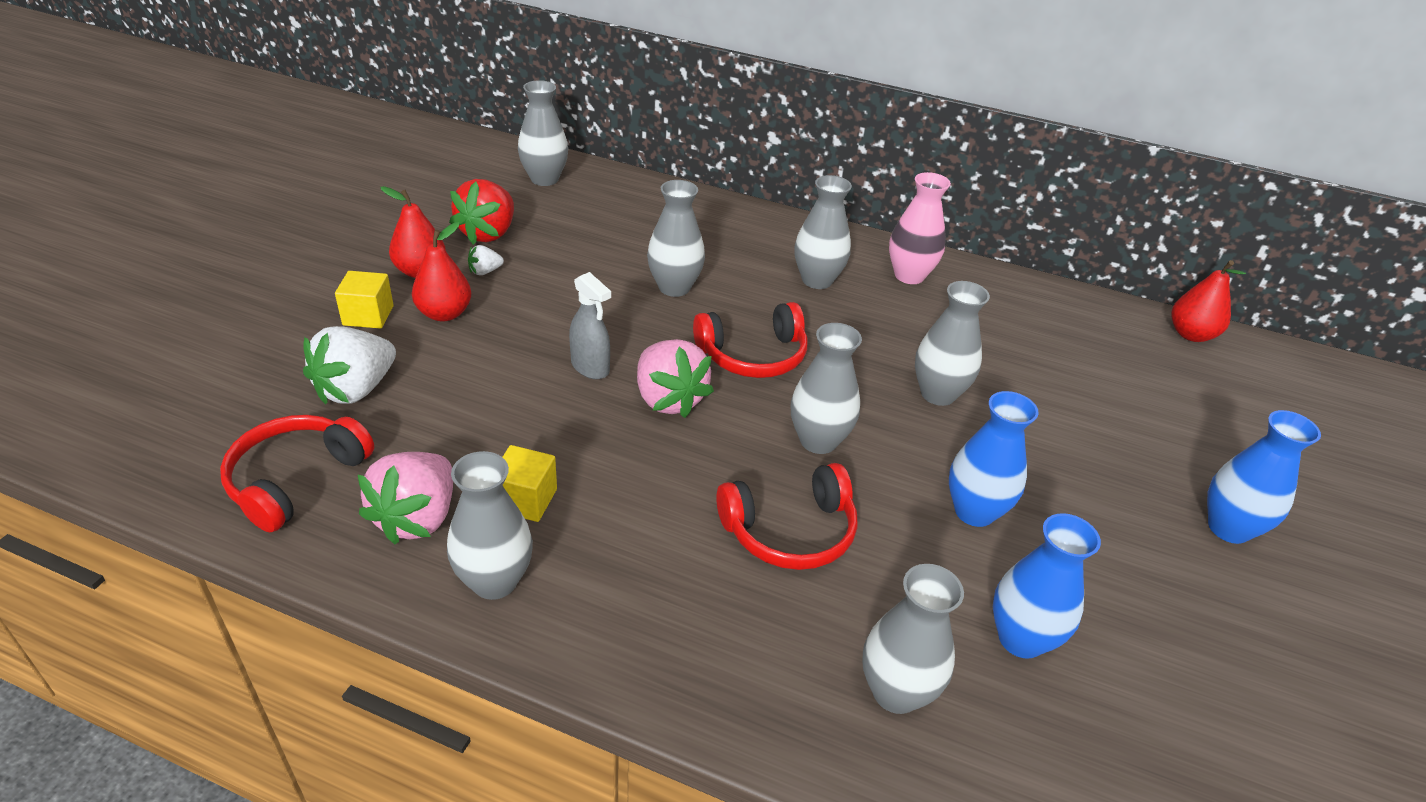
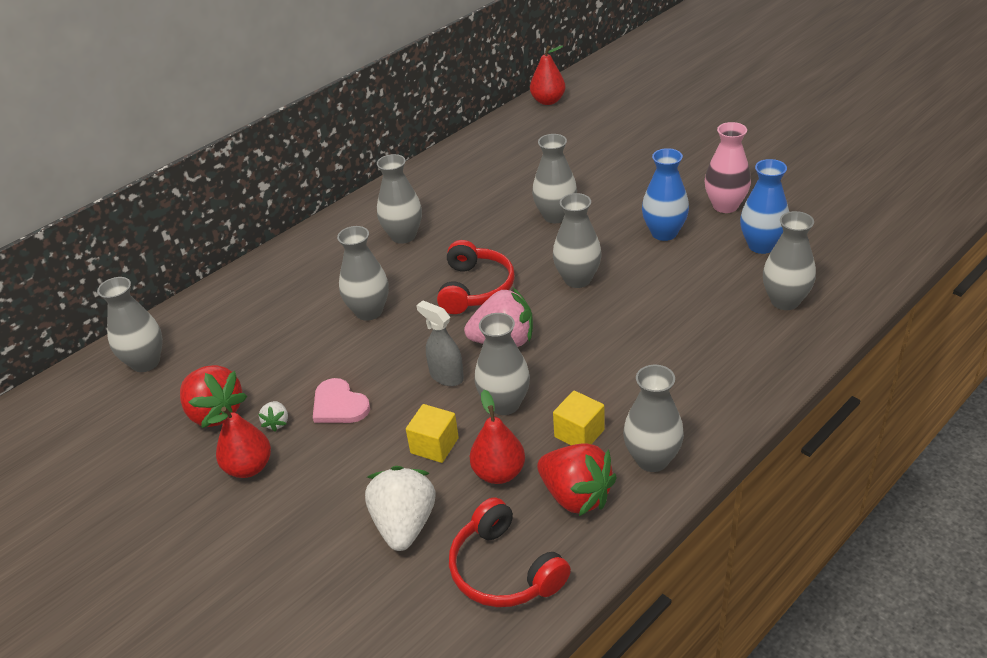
camera: 60 degrees left, 0 degrees up
(356, 389) = (404, 525): white strawberry -> white strawberry turned 150 degrees counterclockwise
(368, 315) = (299, 510): yellow cube -> yellow cube (434, 445)
(417, 518) = (576, 496): pink strawberry -> red strawberry
(444, 314) = (326, 456): red pear -> red pear (499, 473)
(521, 303) = (339, 405): none -> pink heart
(559, 423) = (504, 404): none -> grey vase
(590, 367) = (446, 376): grey spray bottle -> grey spray bottle turned 120 degrees counterclockwise
(790, 531) = (654, 312): red headphones -> none
(909, 275) = (423, 191): pink vase -> pink vase (725, 206)
(1228, 528) = (708, 149): blue vase -> none

